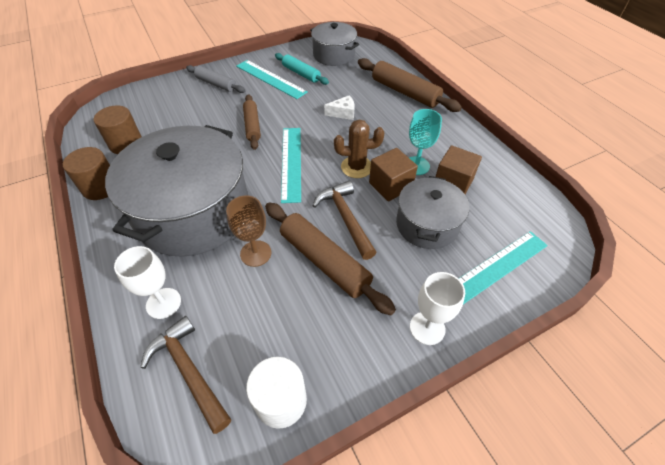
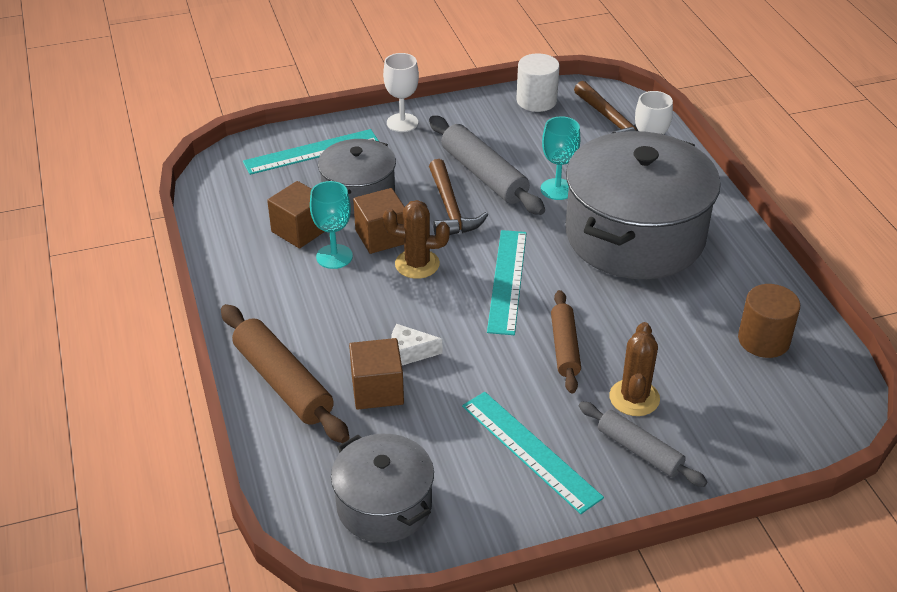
camera: 170 degrees left, 10 degrees down
(101, 187) = (768, 279): brown cylinder -> none
(215, 105) = (634, 398): none -> brown cactus
(255, 253) = (557, 189): brown goblet -> turquoise goblet
(301, 73) = (466, 457): turquoise rolling pin -> none
(324, 261) = (484, 175): brown rolling pin -> grey rolling pin
(354, 94) = (377, 390): none -> brown cube

